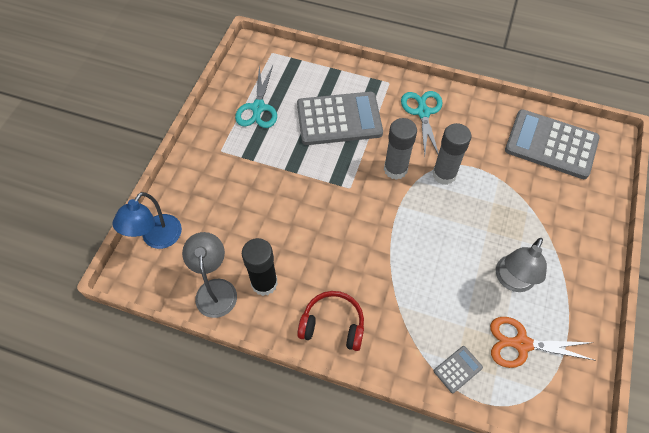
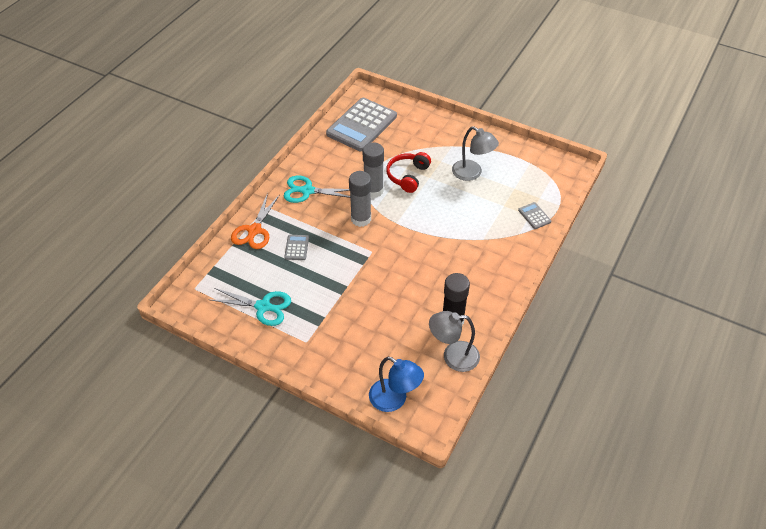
camera: 80 degrees left, 10 degrees down
(333, 325) = (494, 280): red headphones -> red headphones (408, 176)
(339, 119) = (296, 247): grey calculator -> grey calculator, size x0.42
(521, 344) = (519, 180): orange scissors -> orange scissors (254, 230)

